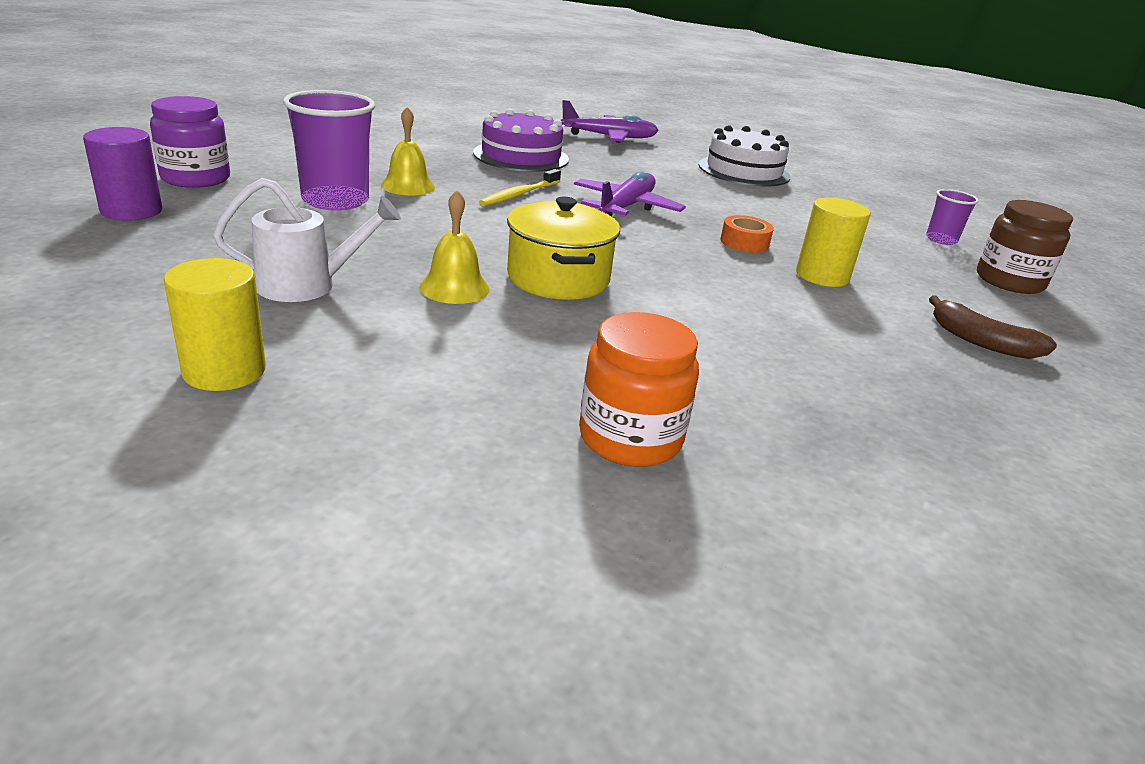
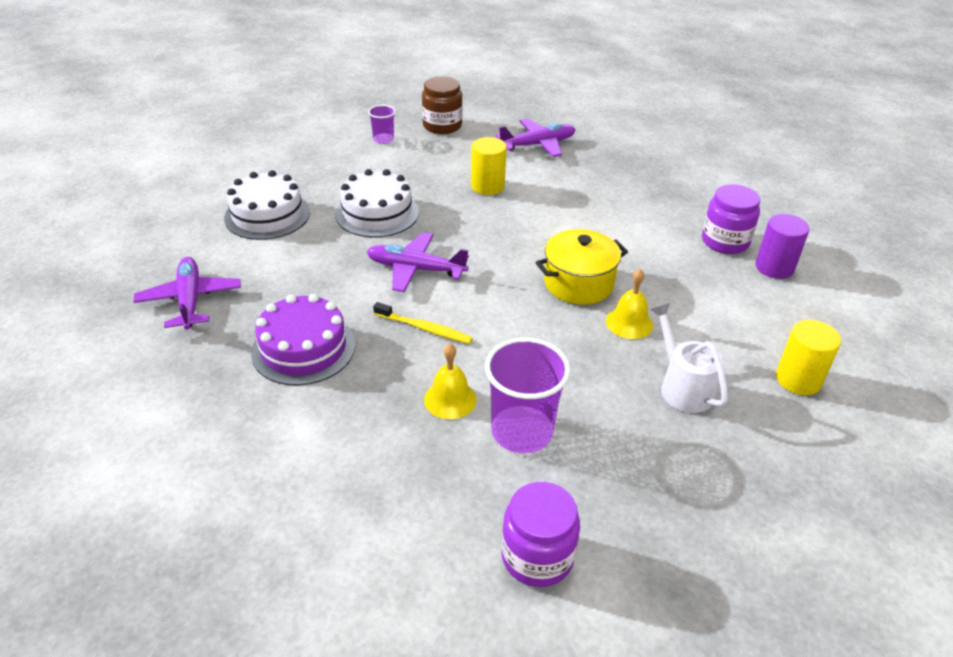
camera: 100 degrees left, 10 degrees up
(131, 211) = (648, 553): purple cylinder -> purple cylinder (774, 267)
(630, 438) = (725, 241): orange jar -> purple jar
(744, 243) = (451, 214): orange tape -> none
(747, 209) = (377, 213): none -> white cake
(981, 342) = (538, 145): brown banana -> purple plane

